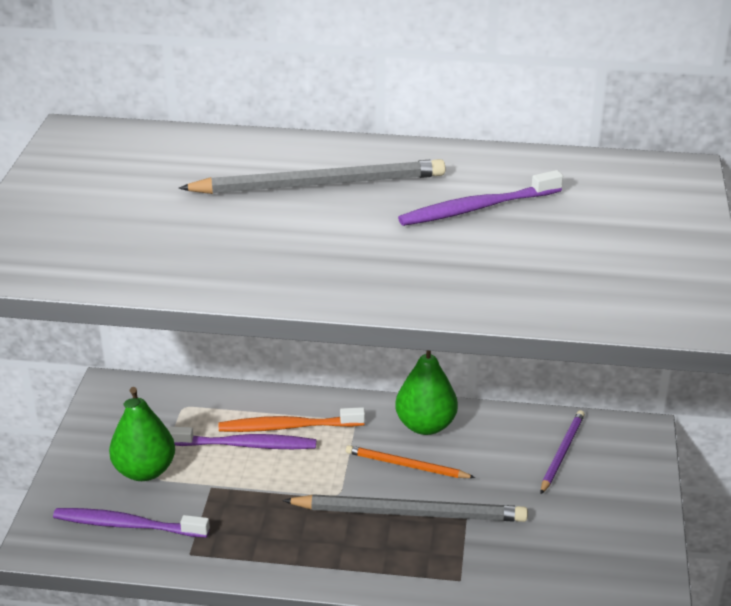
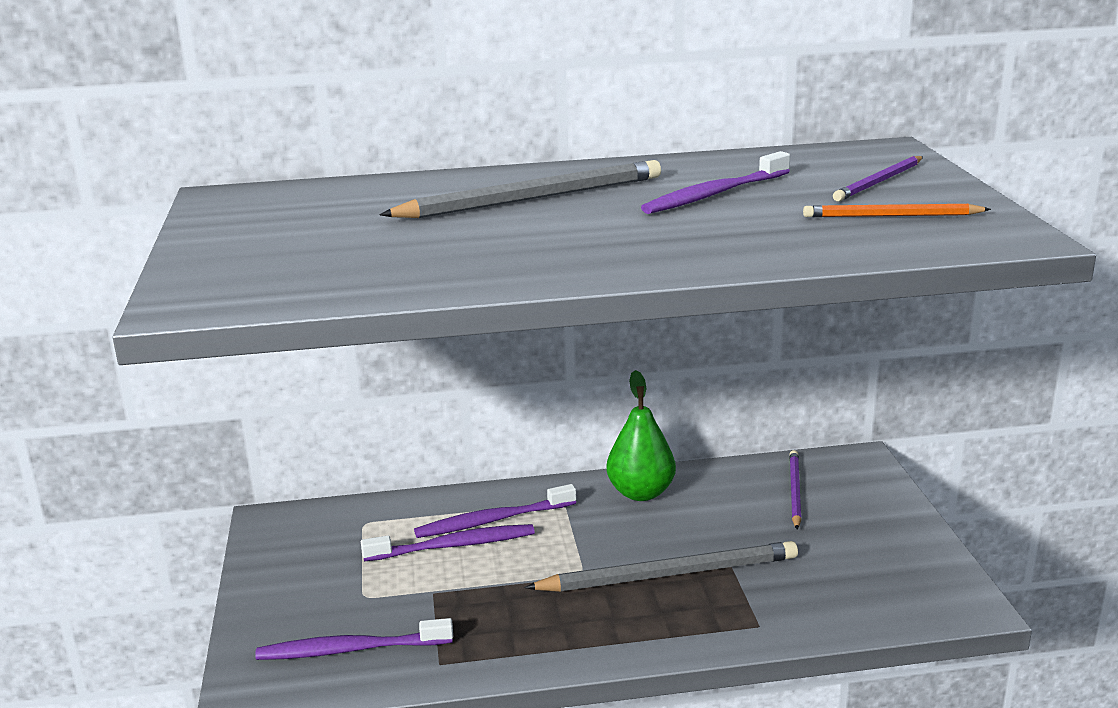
camera: 15 degrees left, 10 degrees down
(145, 471) = (347, 592): green pear -> none
(288, 427) = (492, 520): orange toothbrush -> purple toothbrush
(406, 465) = (640, 532): orange pencil -> orange pencil (891, 216)
(635, 218) = (879, 182): none -> purple pencil

